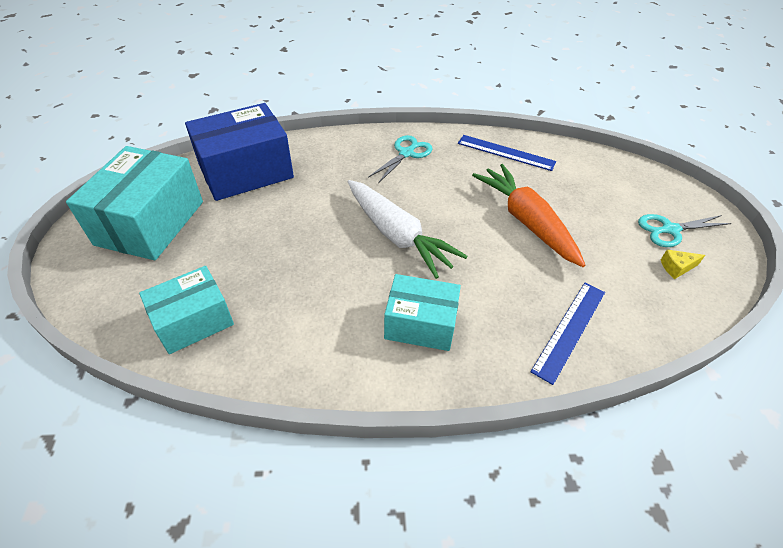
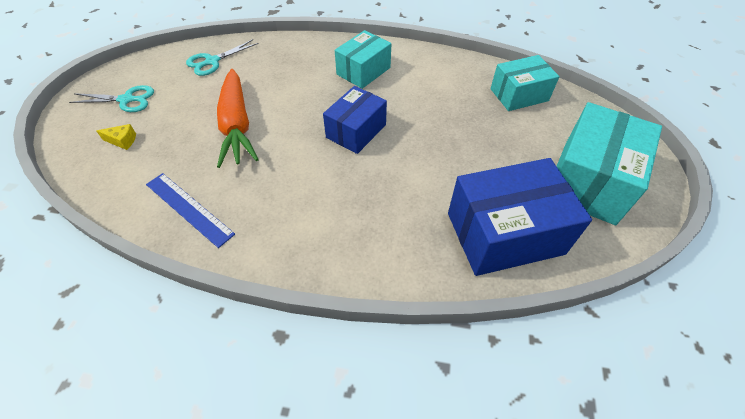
camera: 165 degrees left, 5 degrees up
(397, 235) = (356, 131): white carrot -> blue box
(406, 153) = (306, 228): turquoise scissors -> turquoise scissors (212, 61)
(420, 324) = (363, 71): turquoise box -> turquoise box turned 75 degrees counterclockwise
(570, 330) = (270, 55): blue ruler -> none
(676, 268) = (159, 75): yellow cheese -> yellow cheese (122, 141)

